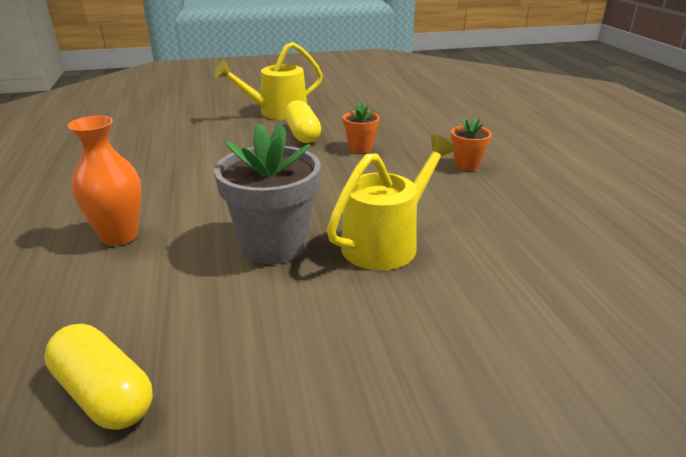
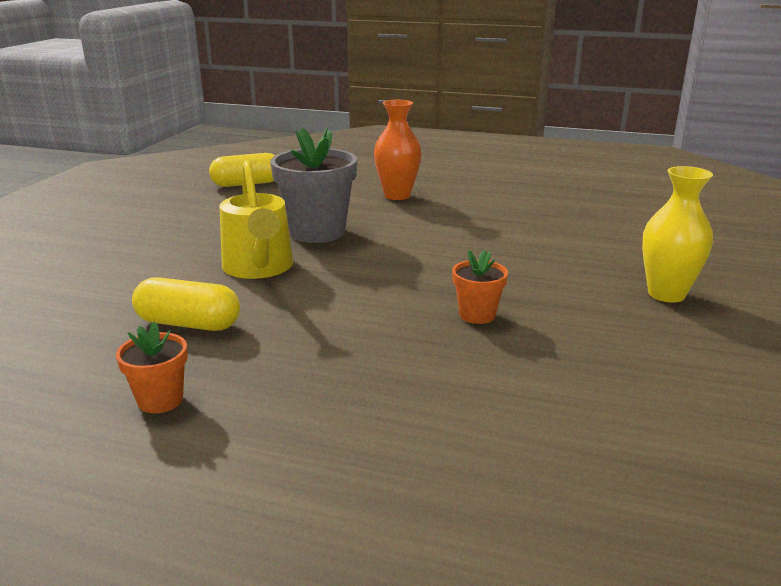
camera: 120 degrees right, 5 degrees down
(276, 113) = (666, 294): yellow watering can -> yellow vase
(302, 134) = (558, 292): yellow capsule -> yellow capsule (188, 324)
(466, 165) = (345, 368): orange flower pot -> orange flower pot (160, 400)

